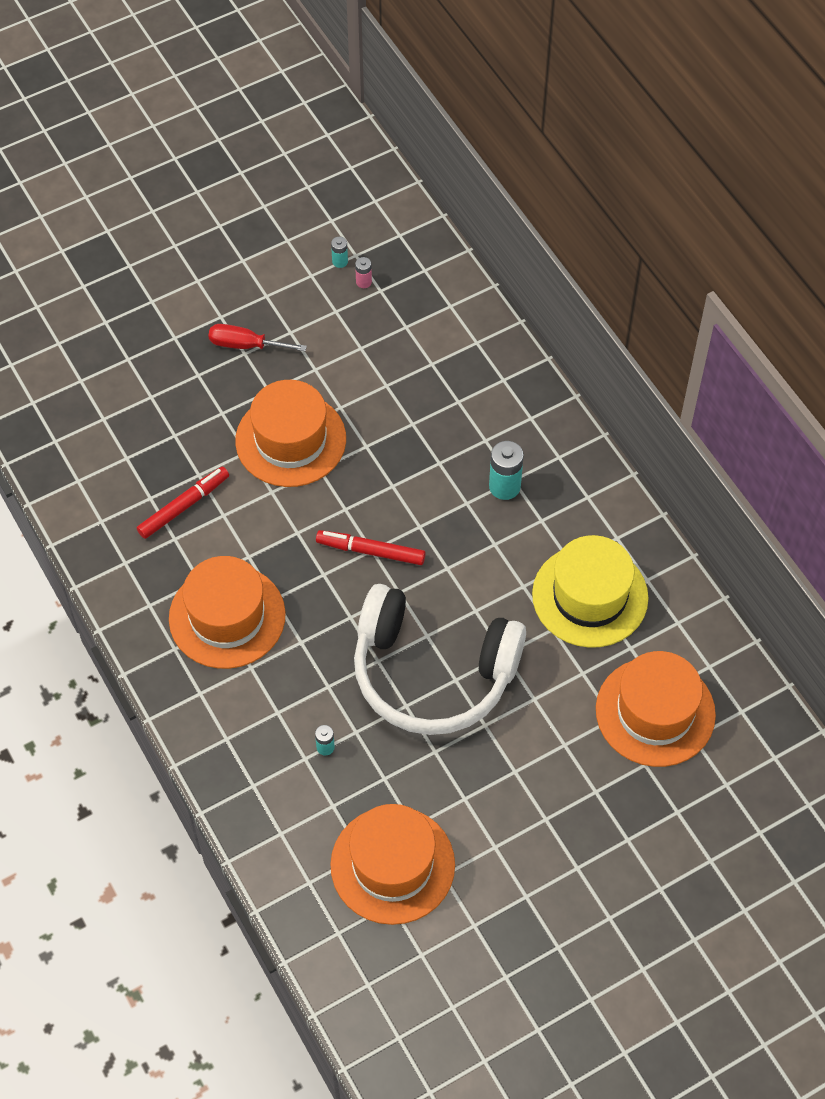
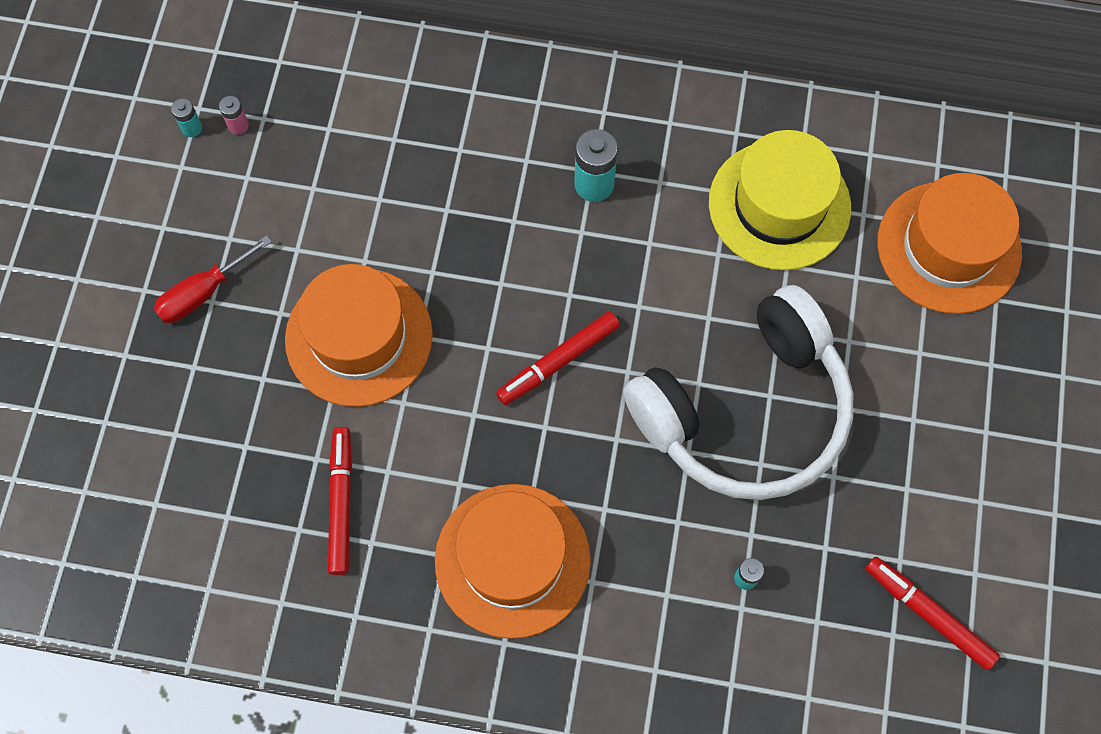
camera: 50 degrees left, 10 degrees up
(392, 865) = (928, 614): orange hat -> red marker

